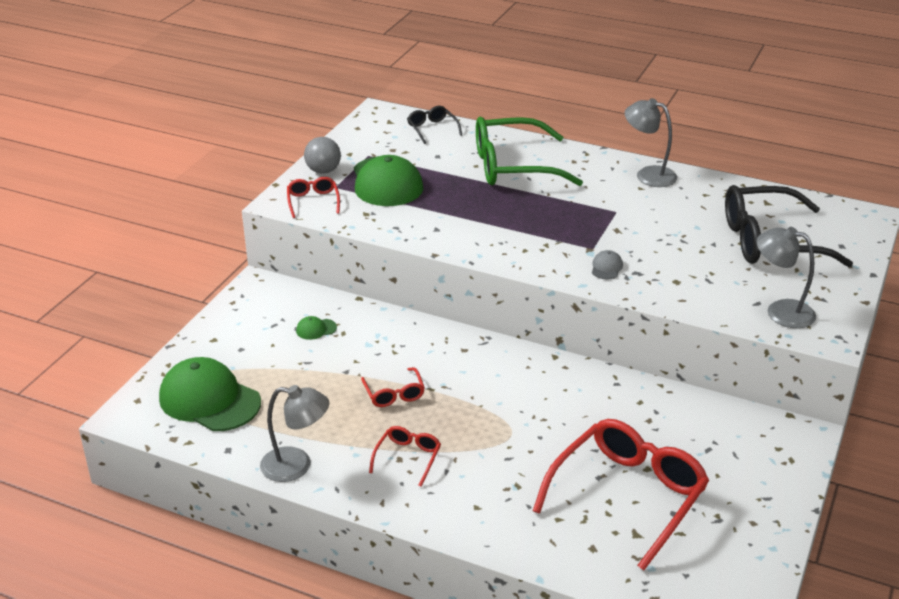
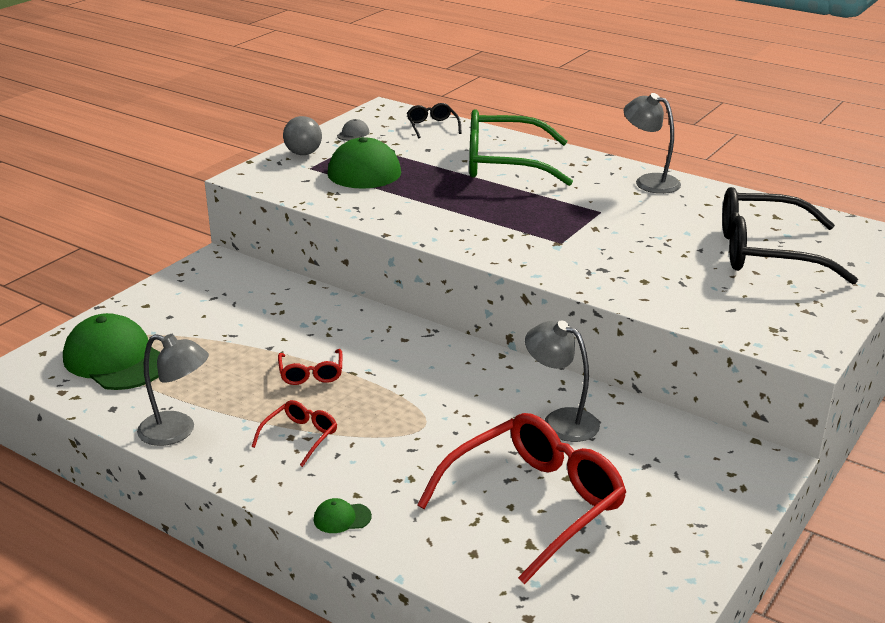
camera: 10 degrees right, 5 degrees down
(313, 201) = (280, 178): red glasses -> none
(316, 329) = (255, 306): green cap -> green cap (342, 518)
(606, 267) = (569, 261): grey cap -> grey cap (353, 134)
(780, 311) = (756, 320): grey lamp -> grey lamp (560, 421)

